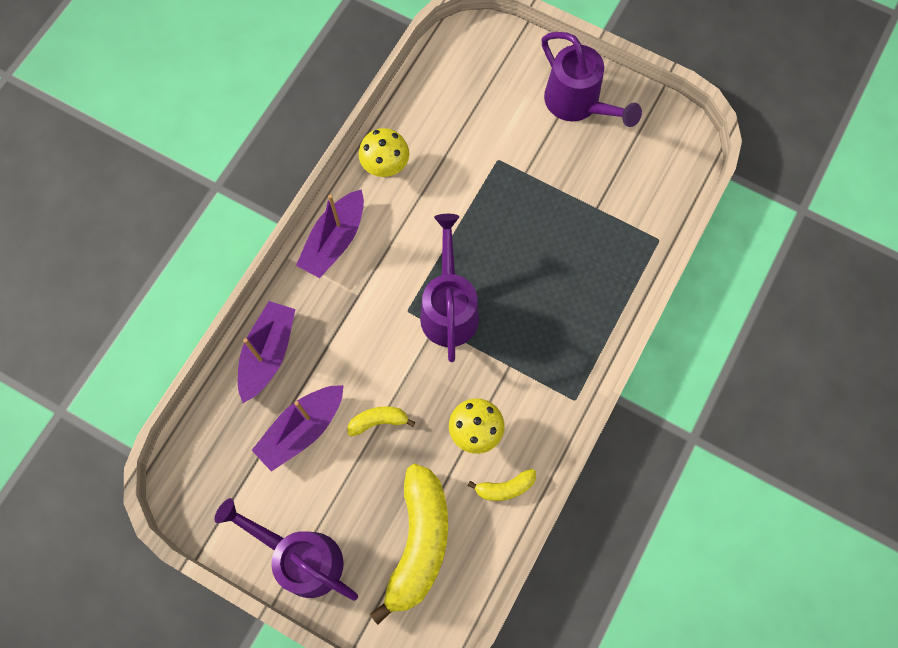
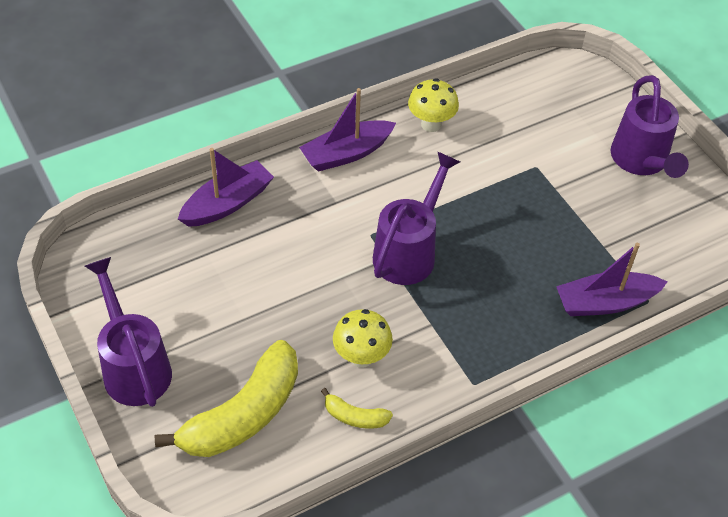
camera: 30 degrees right, 20 degrees down
(302, 429) = (211, 272): purple boat -> purple boat (605, 302)
(378, 421) = (281, 301): yellow banana -> none

